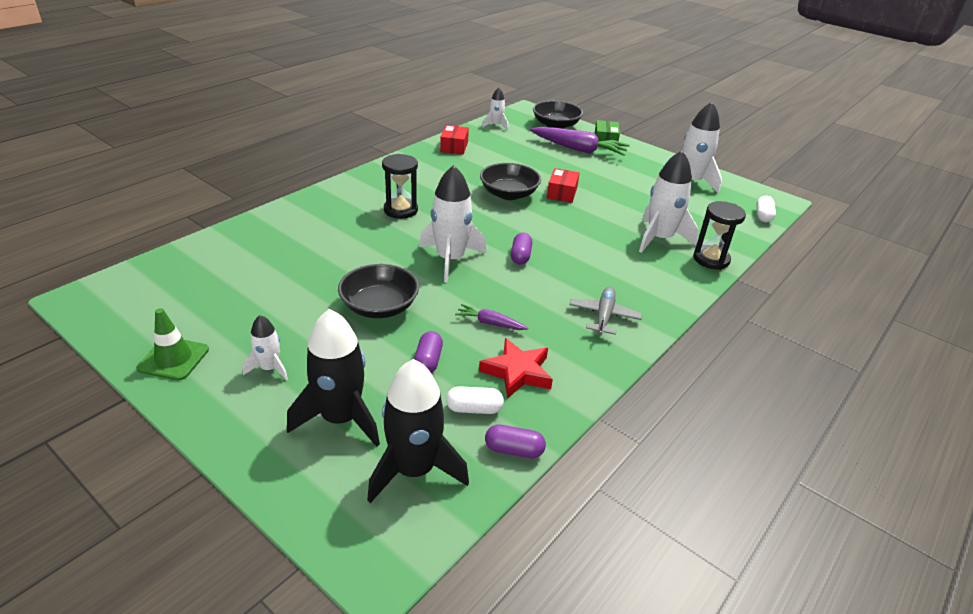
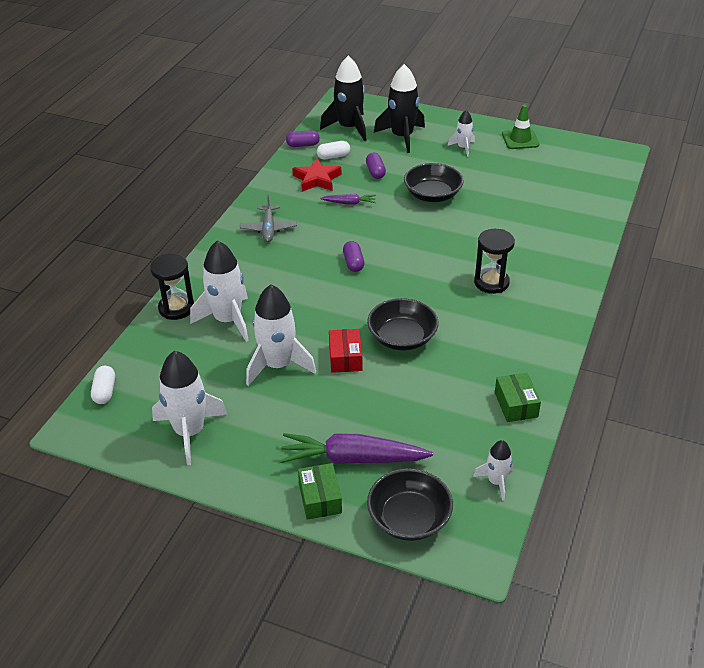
camera: 165 degrees right, 5 degrees up
(450, 259) = (409, 244): white rocket -> white rocket (278, 365)
(454, 147) = (516, 405): red box -> green box

